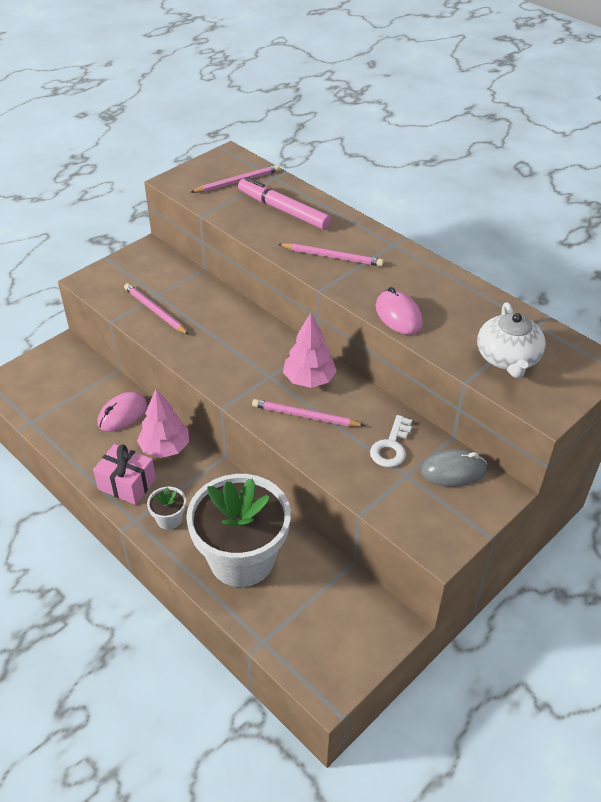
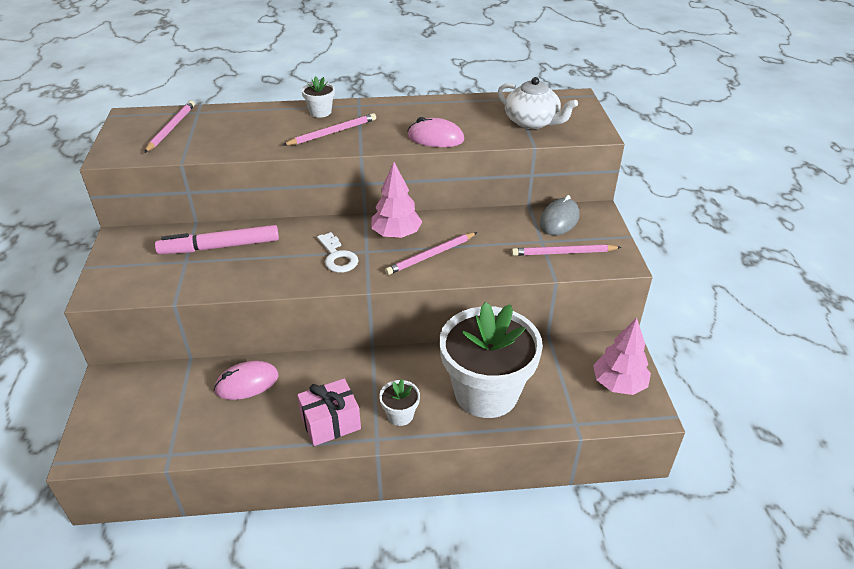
camera: 50 degrees left, 5 degrees down
(122, 414) = (247, 383): pink mouse -> pink mouse turned 75 degrees clockwise
(155, 311) = (203, 272): pink pencil -> pink pencil (563, 253)
(165, 448) = (320, 376): pink tree -> pink tree (618, 384)
(283, 210) = (243, 126): pink marker -> pink marker (220, 247)
(354, 232) = (320, 112): none -> white flower pot
(391, 446) = (508, 233): white key -> white key (337, 257)

